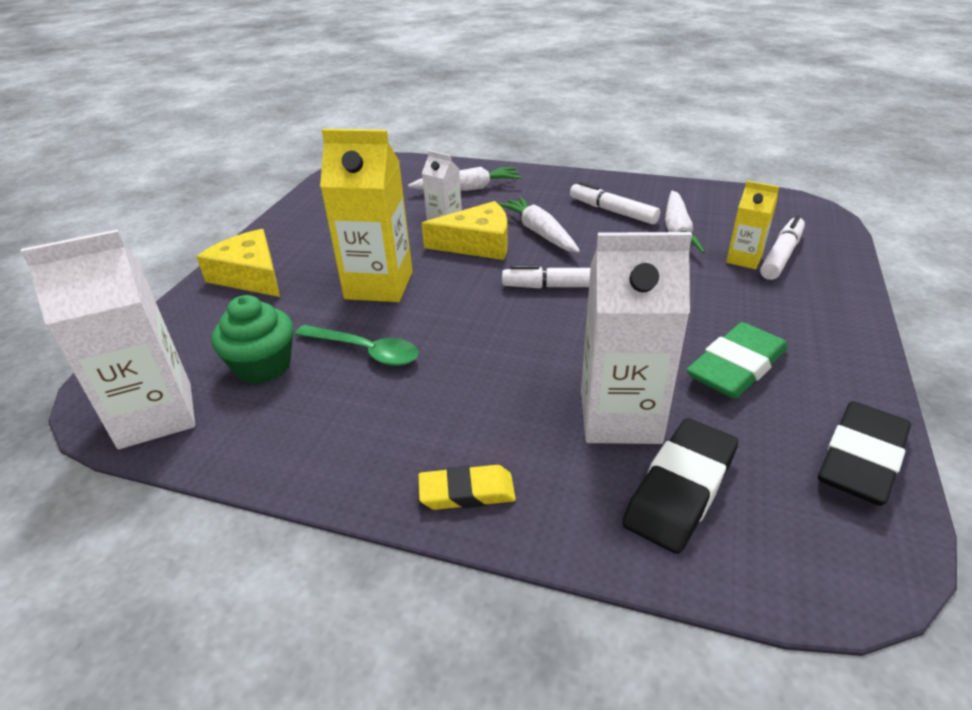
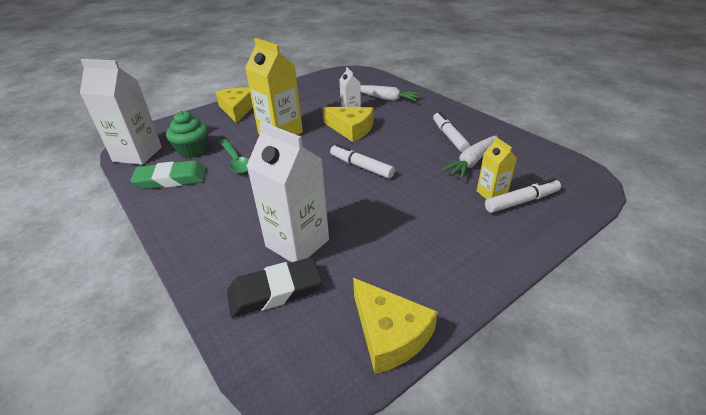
camera: 35 degrees right, 0 degrees up
(467, 492) = (192, 240): yellow eraser -> none
(539, 232) = (390, 134): white carrot -> none
(736, 367) = (393, 249): green eraser -> green eraser (171, 179)
(860, 459) = (389, 334): black eraser -> yellow cheese

